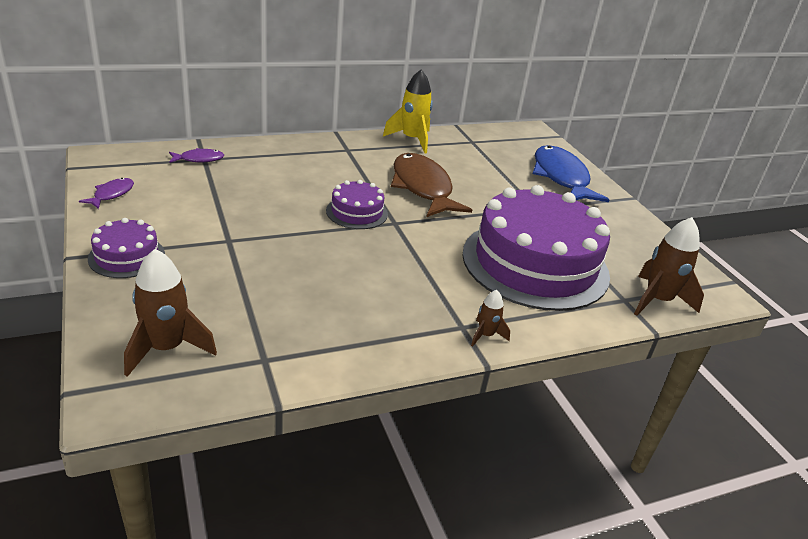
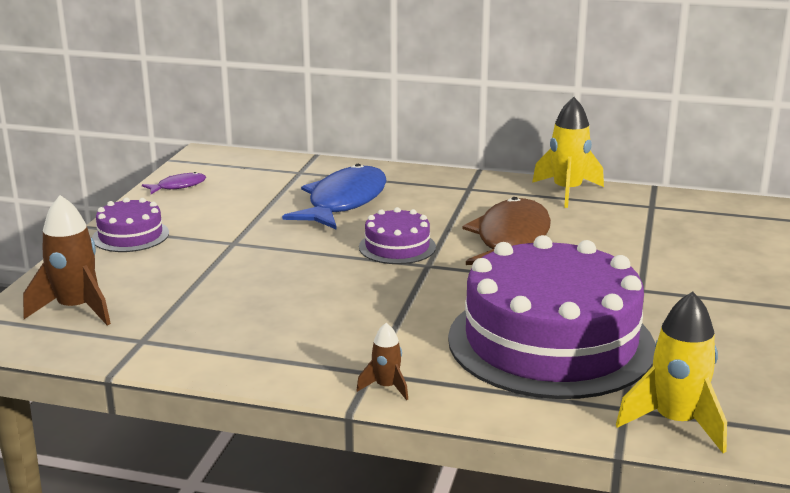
camera: 40 degrees right, 10 degrees down
(199, 159) = (294, 171): purple fish -> none
(561, 177) = (732, 266): blue fish -> blue fish (344, 202)
(658, 300) = (676, 423): brown rocket -> yellow rocket

